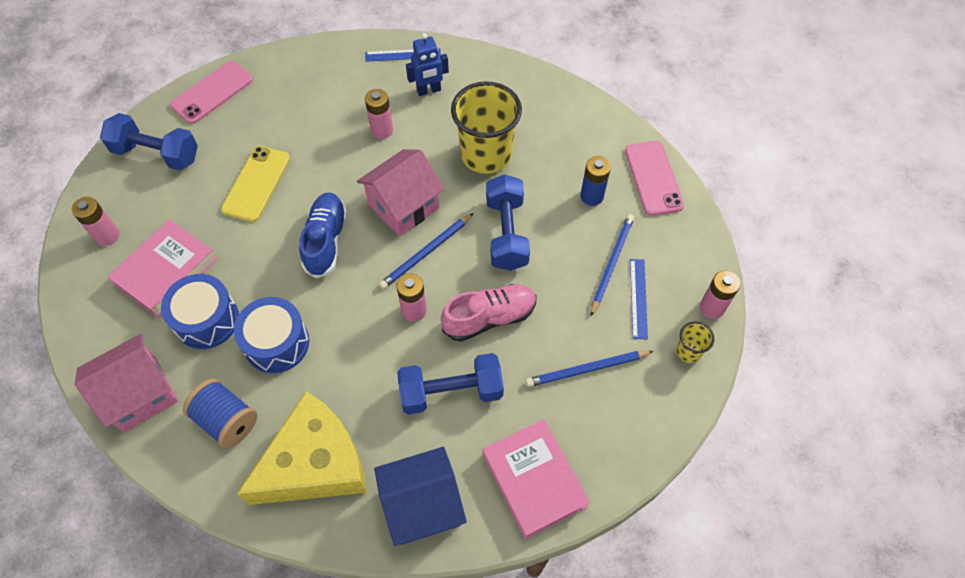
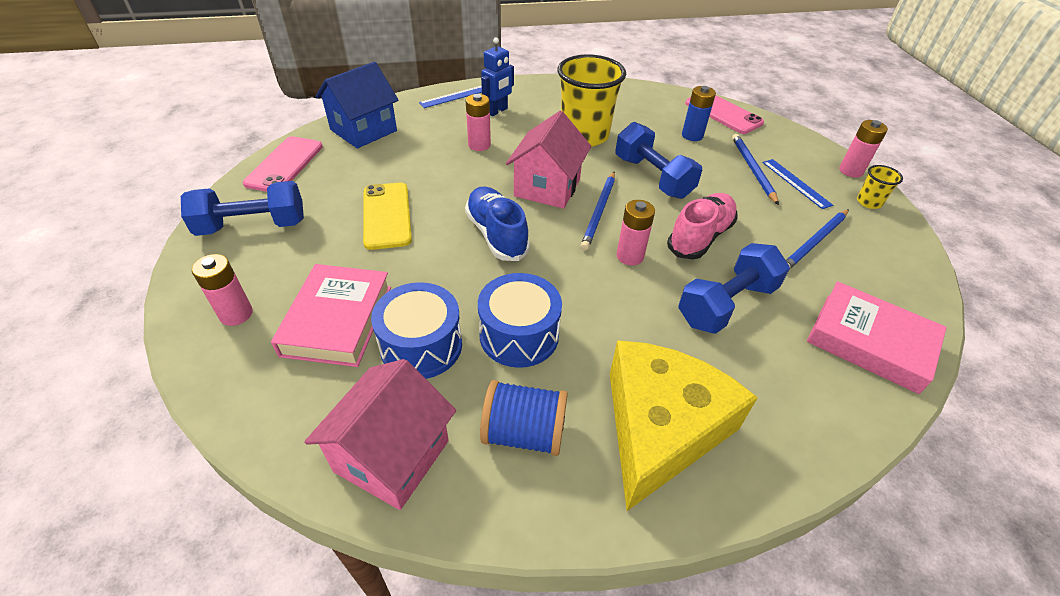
camera: 30 degrees left, 15 degrees down
(423, 505) = (802, 413): blue house -> blue house (363, 130)

